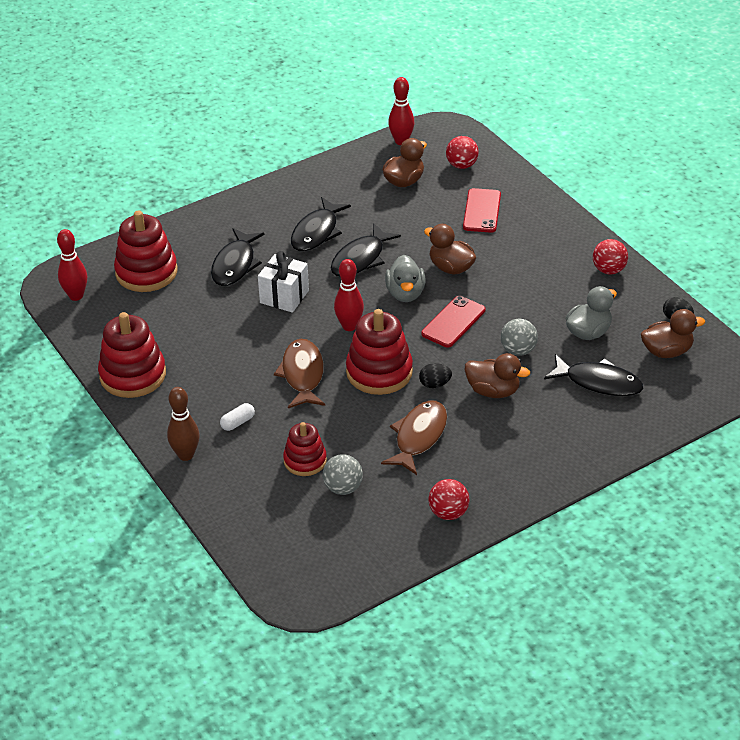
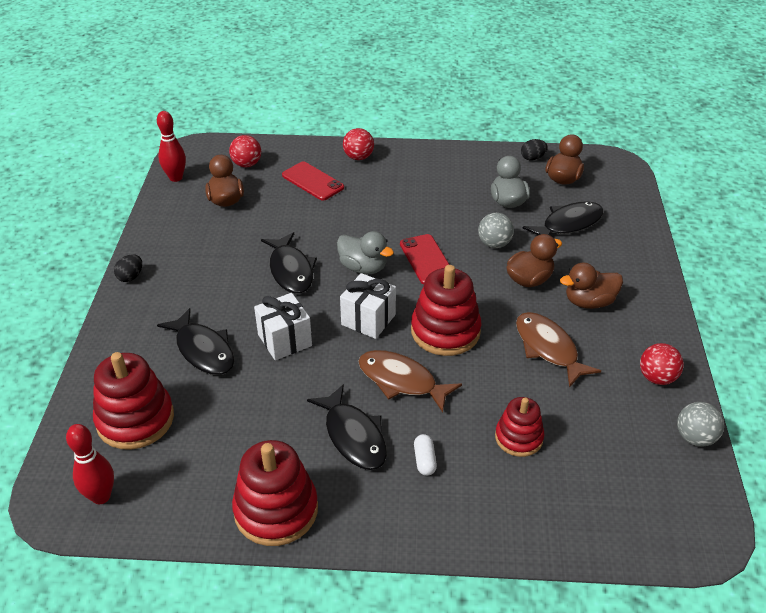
camera: 55 degrees left, 0 degrees up
(186, 455) = (436, 526): brown bowling pin -> none
(316, 232) = (225, 278): black fish -> black fish (353, 436)
(343, 488) = (576, 429): grey ball -> grey ball (695, 437)
(349, 326) = (368, 319): red bowling pin -> white gift
(435, 384) = (491, 307): black egg -> black egg (130, 277)
(451, 268) = (360, 229): brown duck -> brown duck (589, 302)
(608, 270) = (449, 160): red ball -> red ball (358, 157)

